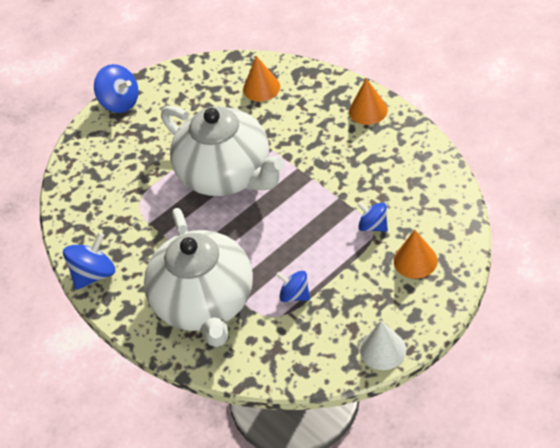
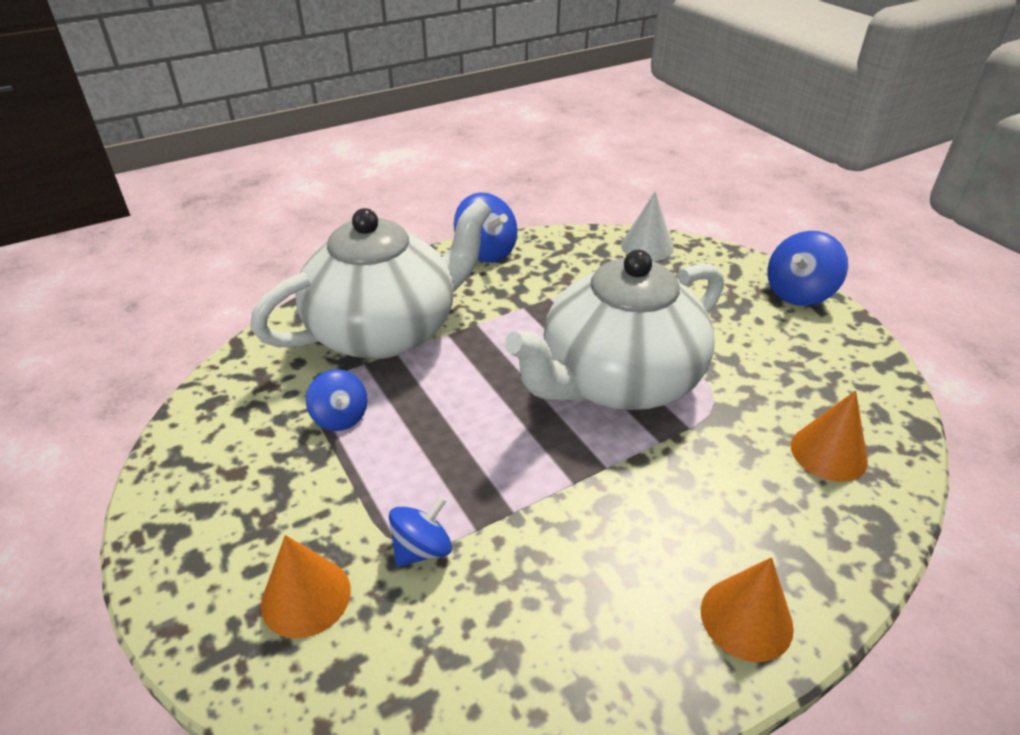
camera: 95 degrees right, 10 degrees down
(205, 303) = (386, 330): white teapot -> white teapot turned 150 degrees clockwise
(295, 295) = (340, 417): blue spinning top -> blue spinning top turned 105 degrees clockwise
(383, 350) = (166, 500): white cone -> white cone (647, 246)

